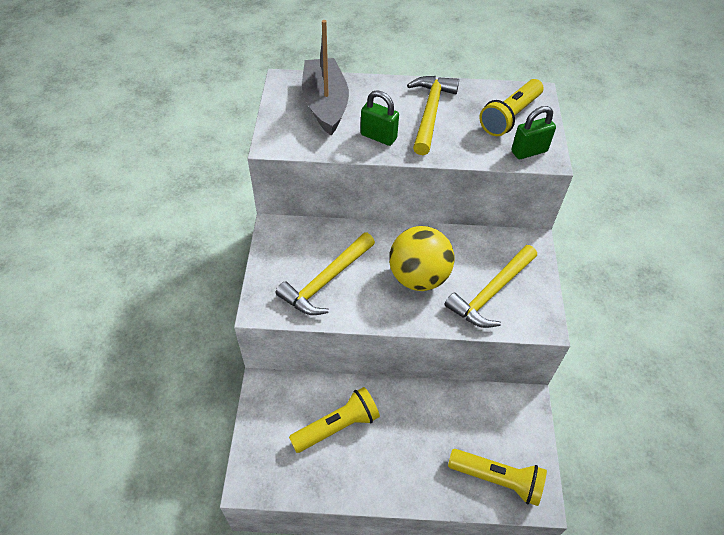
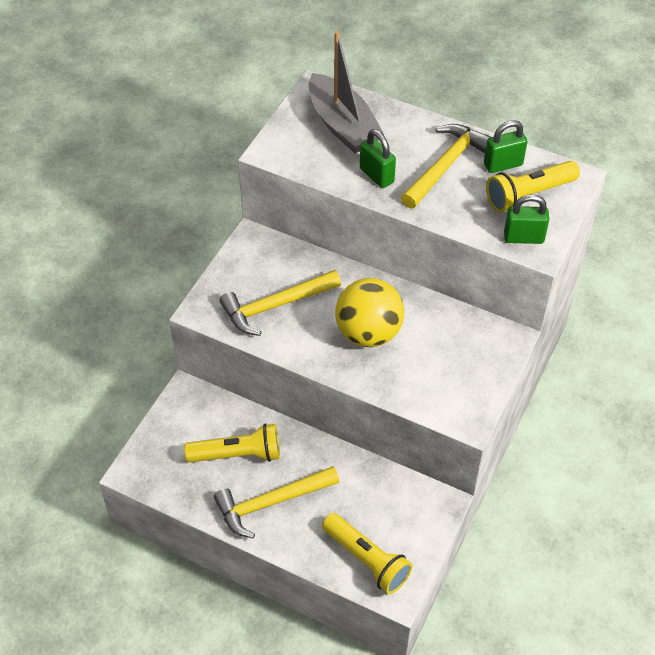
camera: 25 degrees right, 0 degrees up
(325, 104) = (342, 125): grey boat -> grey boat turned 135 degrees clockwise
(475, 99) = (503, 164): none -> green padlock
(491, 293) = (433, 372): yellow hammer -> yellow hammer (271, 502)

